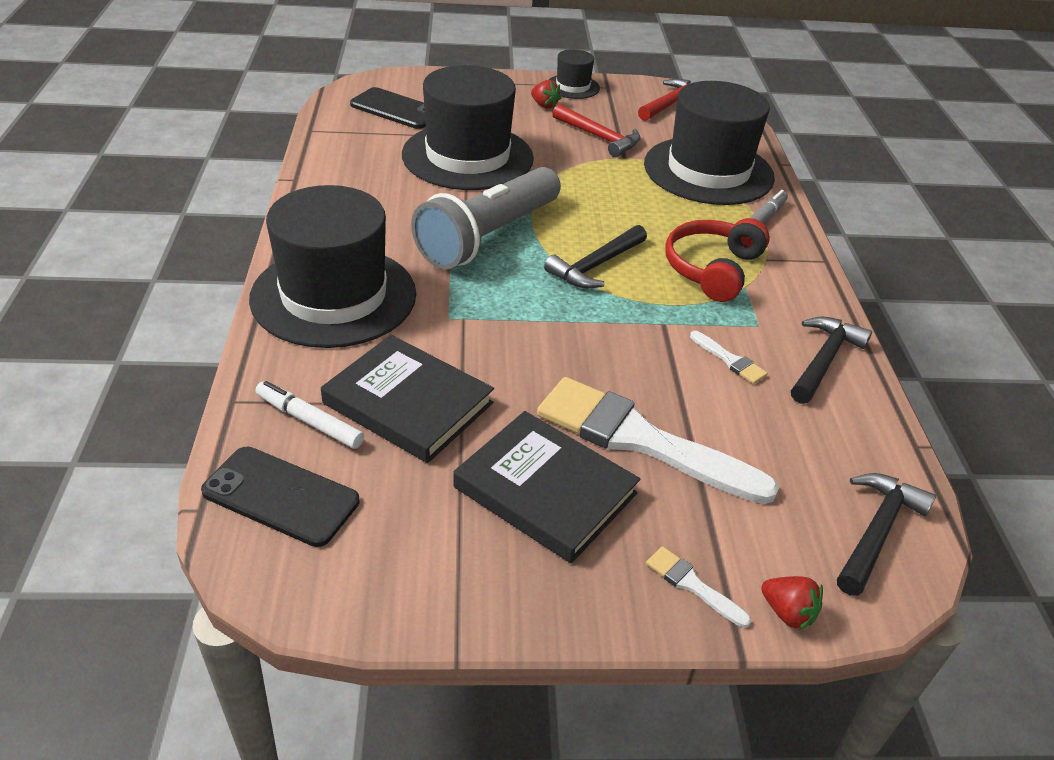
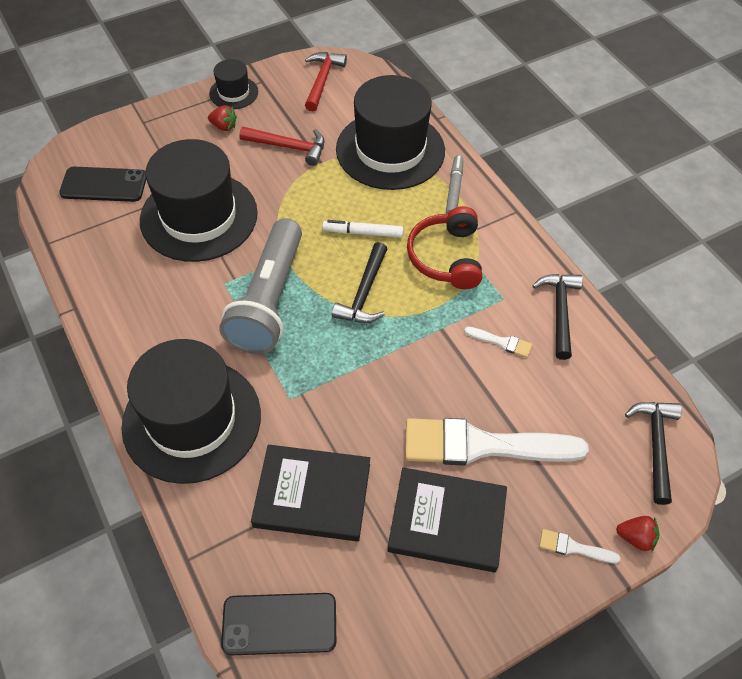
camera: 25 degrees left, 15 degrees up
(309, 421) = (254, 548): white marker -> white marker (363, 232)

